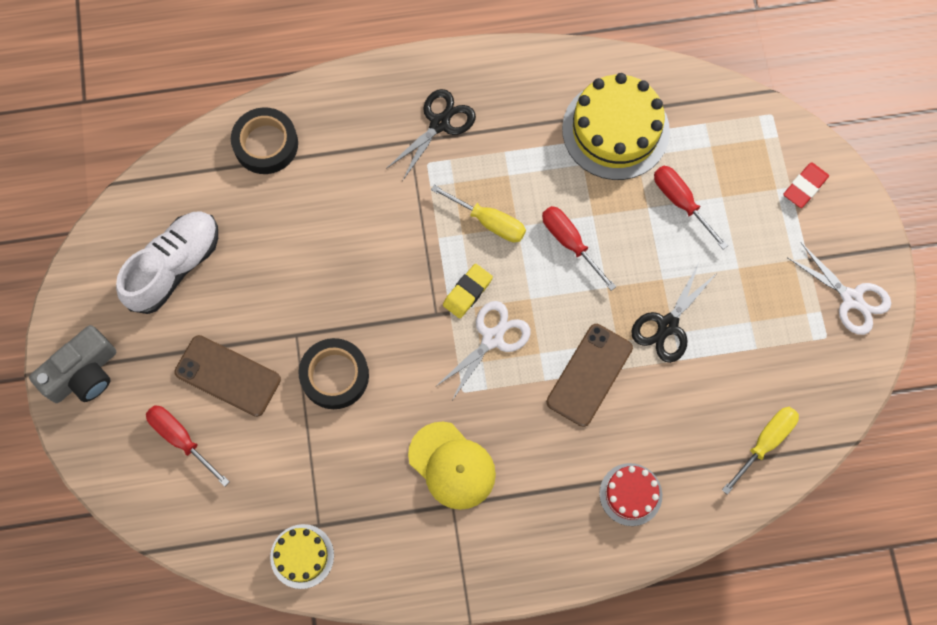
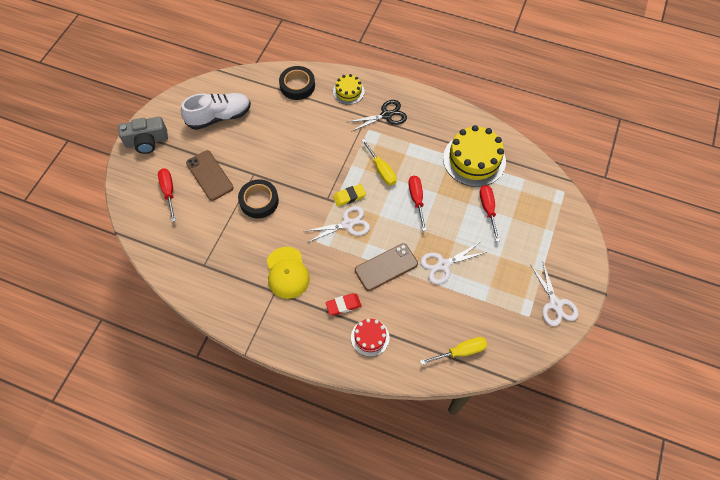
camera: 30 degrees right, 10 degrees down
(302, 556) = (186, 275): yellow cake -> yellow cake (348, 91)
(667, 326) = (443, 265): black scissors -> white scissors
(804, 187) = (561, 235): red eraser -> red eraser (343, 305)

